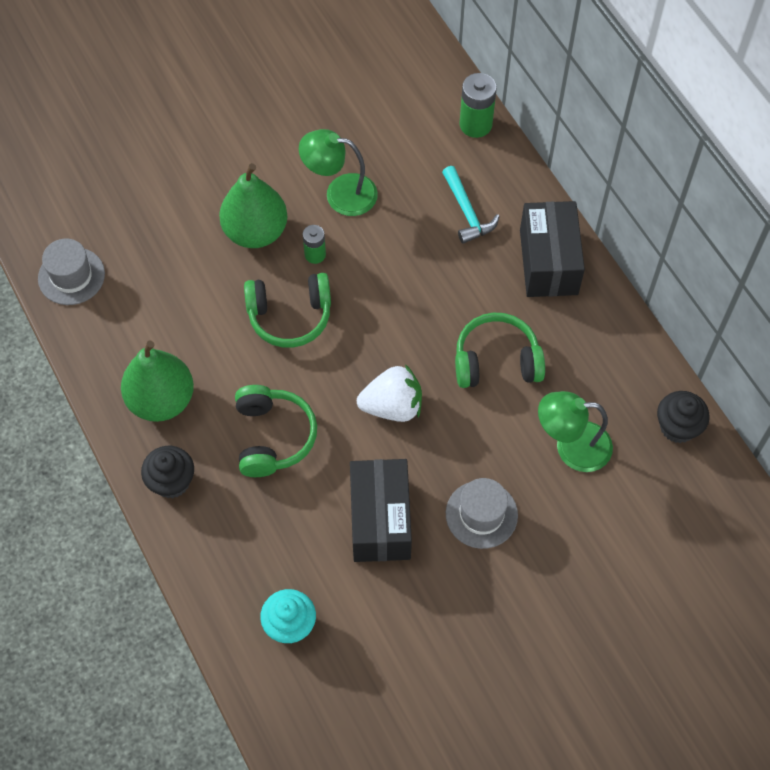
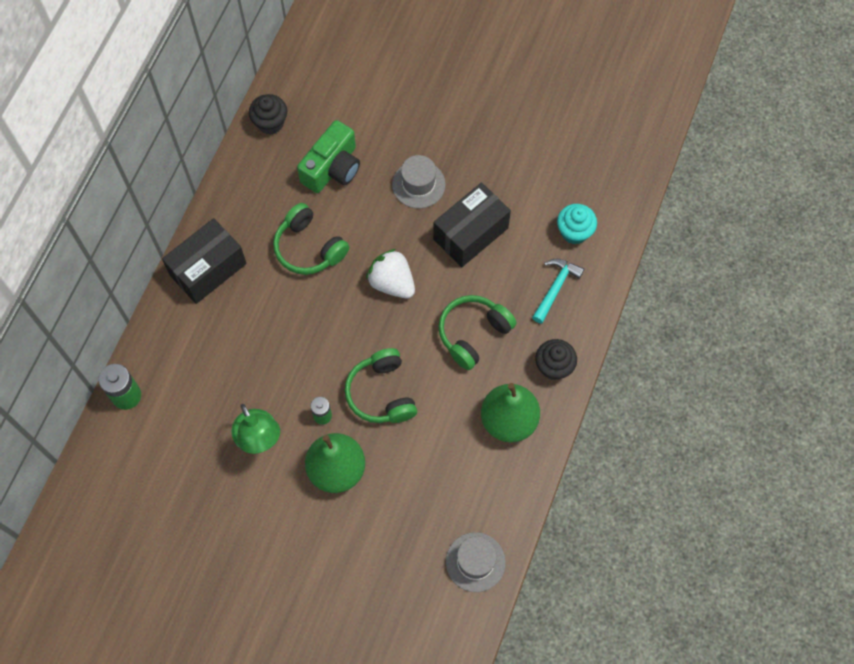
camera: 130 degrees left, 5 degrees up
(290, 316) = (382, 393): green headphones -> green headphones turned 150 degrees counterclockwise
(467, 212) = (208, 346): turquoise hammer -> turquoise hammer (555, 288)
(571, 446) = (332, 168): green lamp -> green camera

